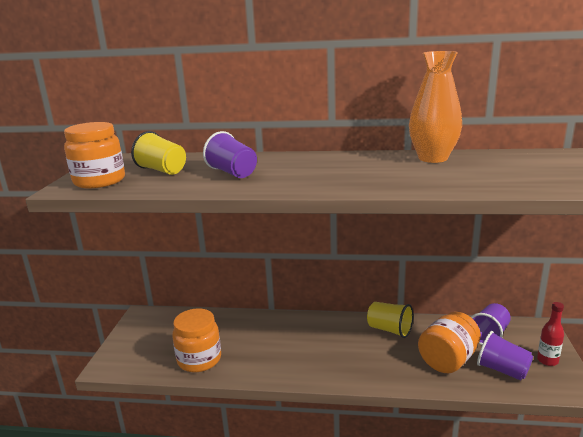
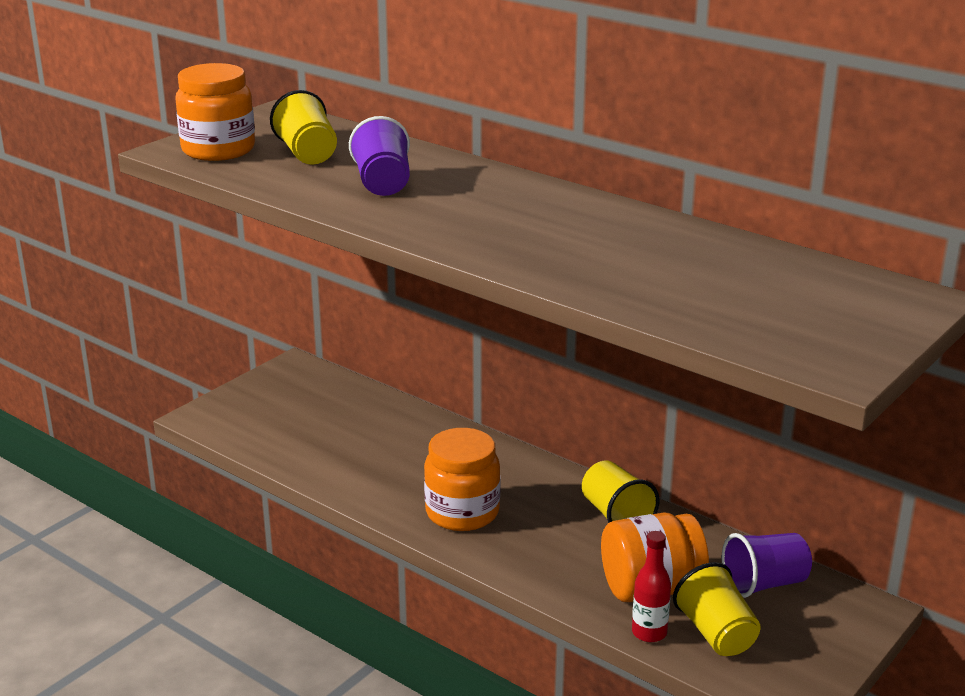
camera: 30 degrees right, 5 degrees up
(199, 359) = (315, 452): orange jar -> orange jar (462, 512)
(433, 158) = (687, 240): orange vase -> none
(502, 370) = (716, 633): purple cup -> yellow cup
(547, 360) = (808, 652): red bottle -> red bottle (649, 633)

